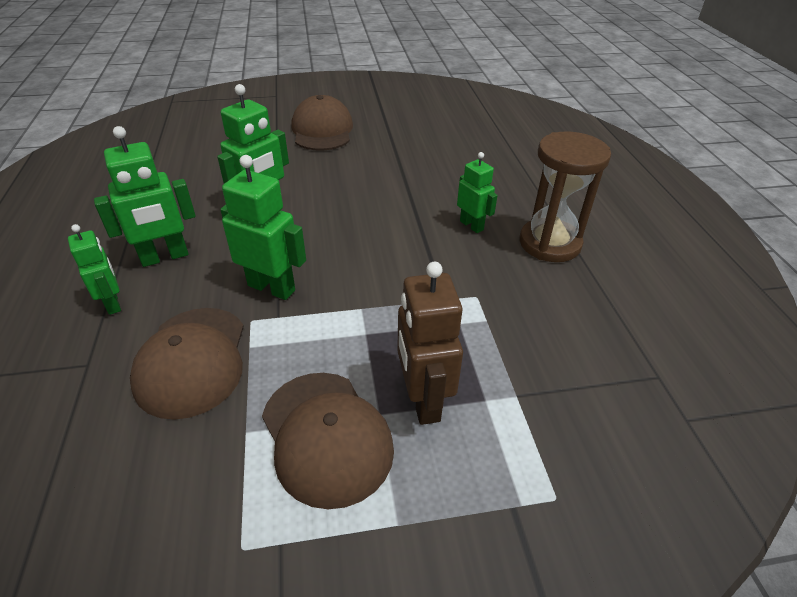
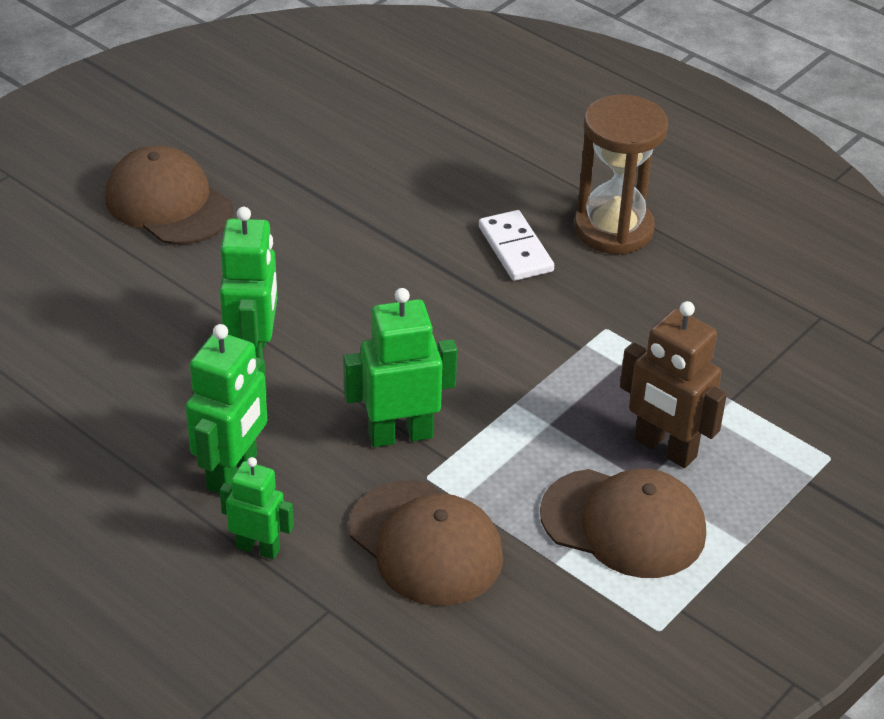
camera: 40 degrees left, 0 degrees up
(471, 225) = (515, 249): green robot -> white domino

